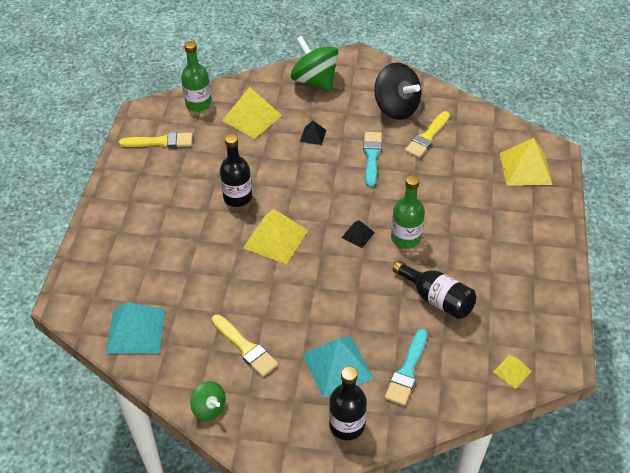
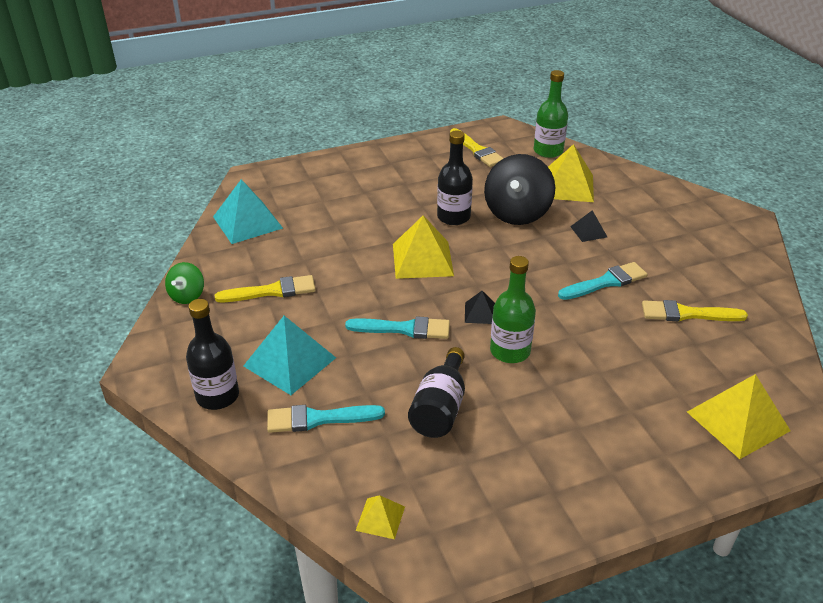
camera: 60 degrees right, 10 degrees down
(245, 347) = (272, 291): yellow brush -> yellow brush turned 120 degrees counterclockwise
(315, 81) = (668, 204): green spinning top -> none
(346, 284) = (404, 329): none -> turquoise brush
(396, 108) = (703, 274): black spinning top -> black spinning top (517, 213)

